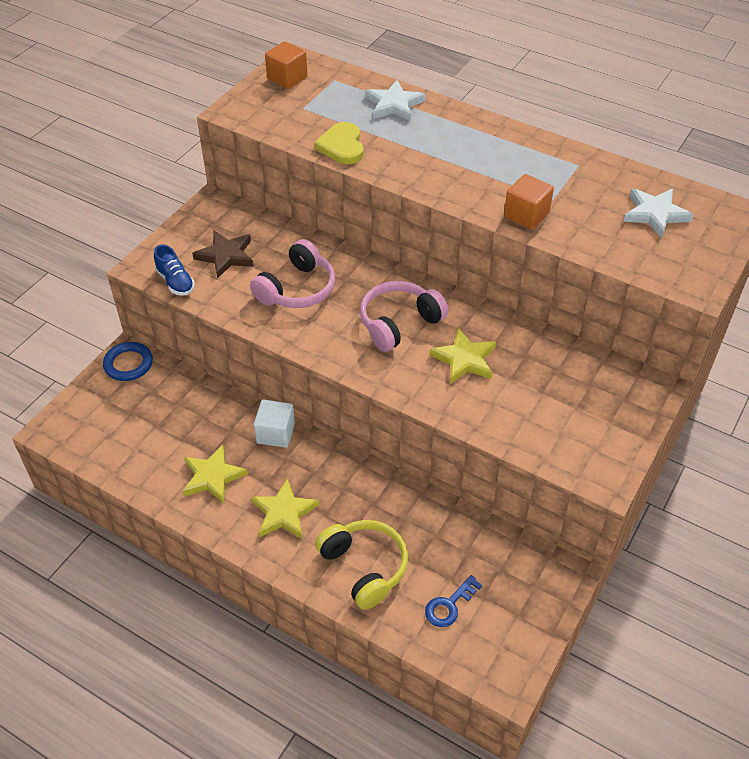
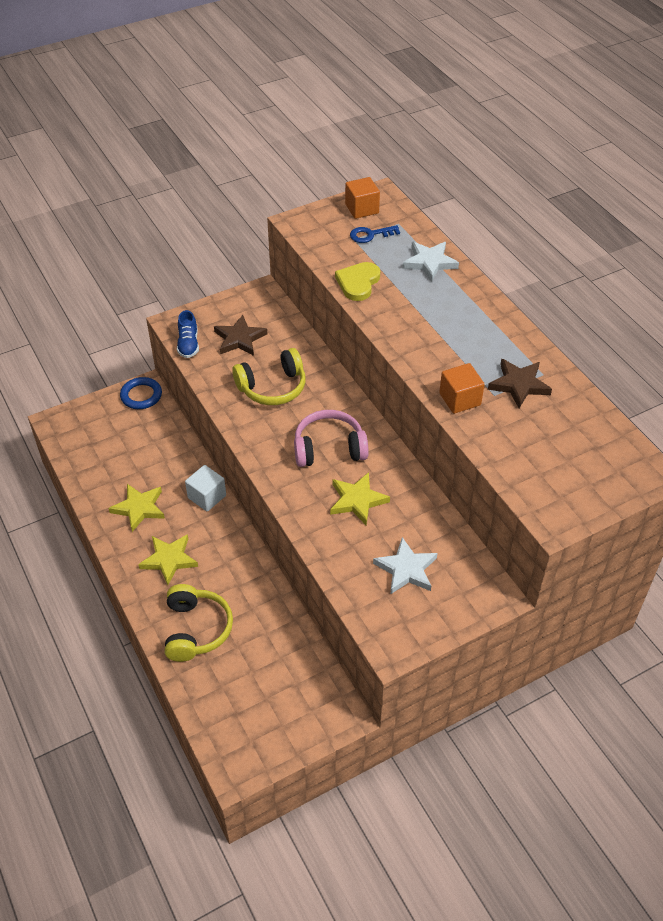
camera: 30 degrees right, 0 degrees up
(297, 289) = (272, 387): pink headphones -> yellow headphones
(449, 605) = (236, 690): blue key -> blue key (370, 235)
(566, 182) = (519, 385): none -> brown star
(655, 214) = (573, 444): white star -> white star (406, 569)

